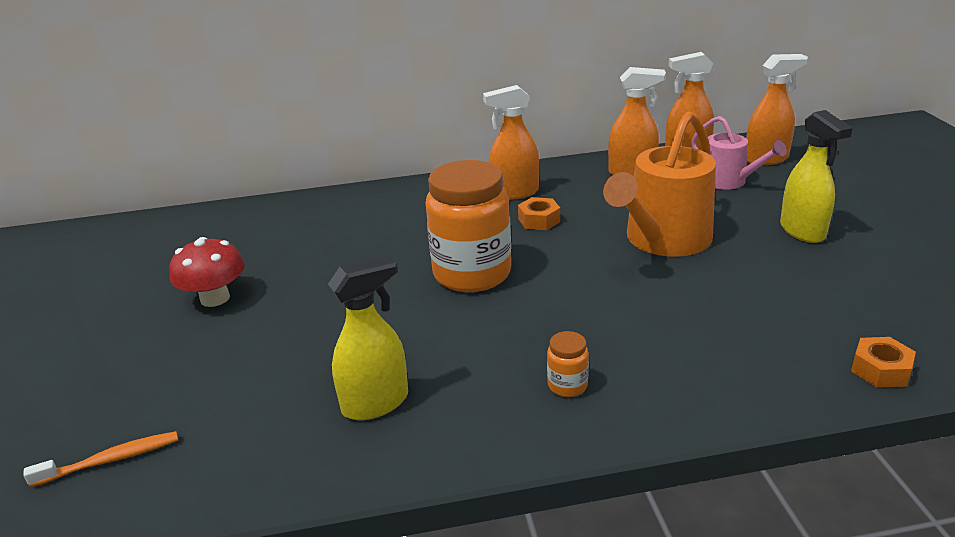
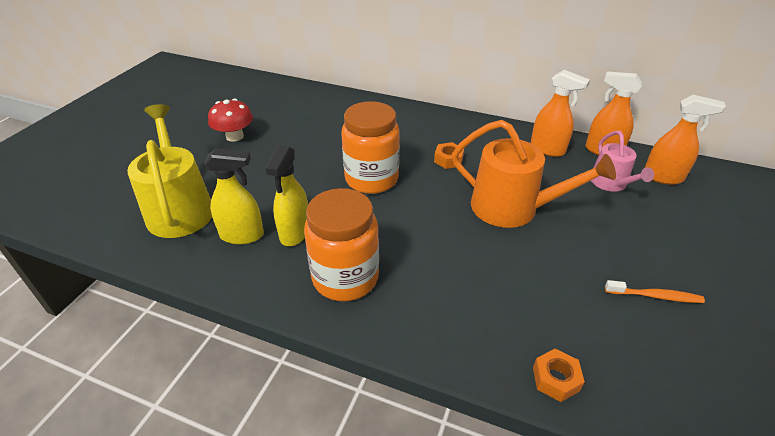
camera: 30 degrees right, 10 degrees up
(110, 460) = (111, 205): orange toothbrush -> orange toothbrush (655, 296)
(238, 414) = (179, 208): none -> yellow watering can
(514, 193) = (454, 134): orange spray bottle -> none
(567, 385) = (345, 278): orange jar -> orange jar, size x2.43
(663, 240) = (512, 208): orange watering can -> orange watering can turned 135 degrees counterclockwise
(802, 231) = (623, 246): yellow spray bottle -> yellow spray bottle (295, 233)

